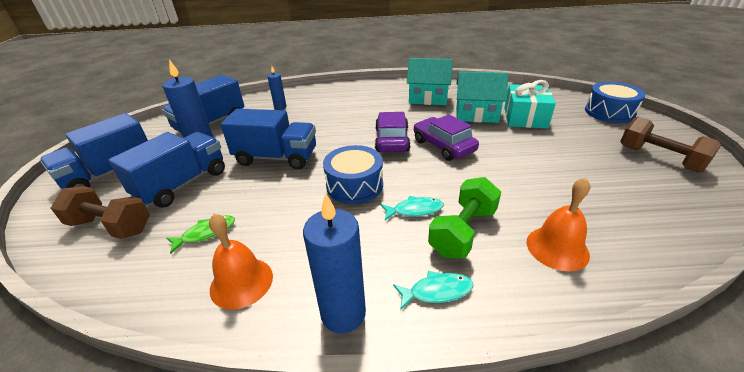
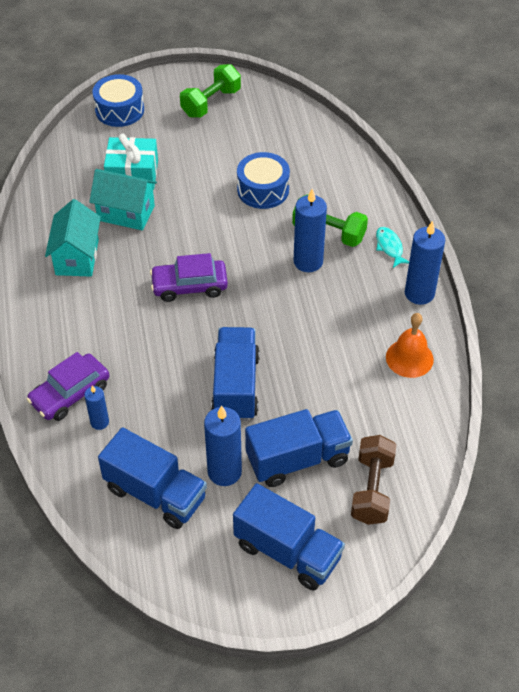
camera: 100 degrees left, 15 degrees up
(182, 184) = (297, 459): blue truck -> blue truck turned 135 degrees clockwise
(206, 233) = (365, 404): green fish -> none
(354, 185) = (278, 307): blue drum -> blue drum (263, 190)
(415, 210) = (308, 261): turquoise fish -> blue candle
(443, 146) = (199, 243): purple car -> purple car (70, 394)
(476, 115) = (126, 213): turquoise house -> turquoise house turned 75 degrees counterclockwise
(557, 248) = (336, 184): orange bell -> none
(659, 158) = (211, 103): brown dumbbell -> green dumbbell

